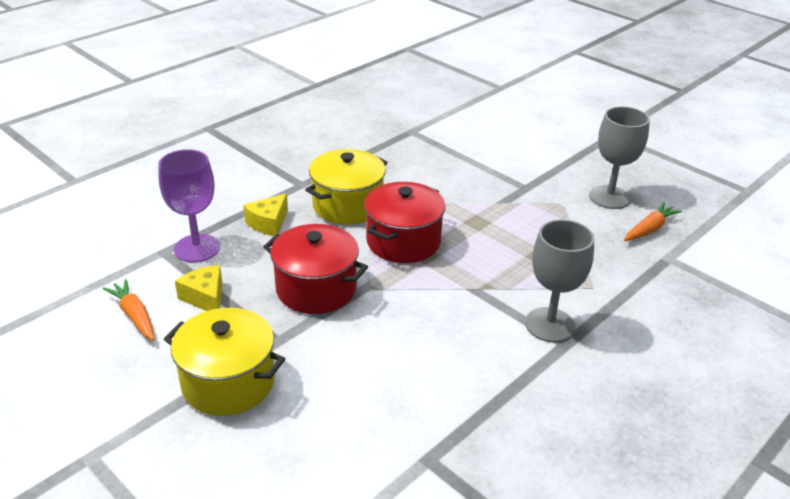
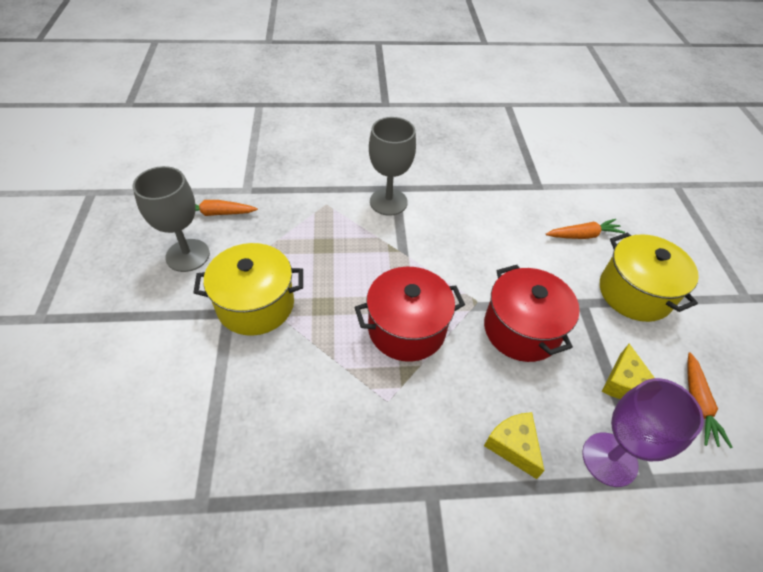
camera: 140 degrees left, 15 degrees up
(268, 223) = (513, 446): yellow cheese -> yellow cheese turned 105 degrees counterclockwise
(323, 419) = (583, 235): none -> orange carrot
(347, 206) = (412, 413): yellow pot -> yellow pot (256, 304)

